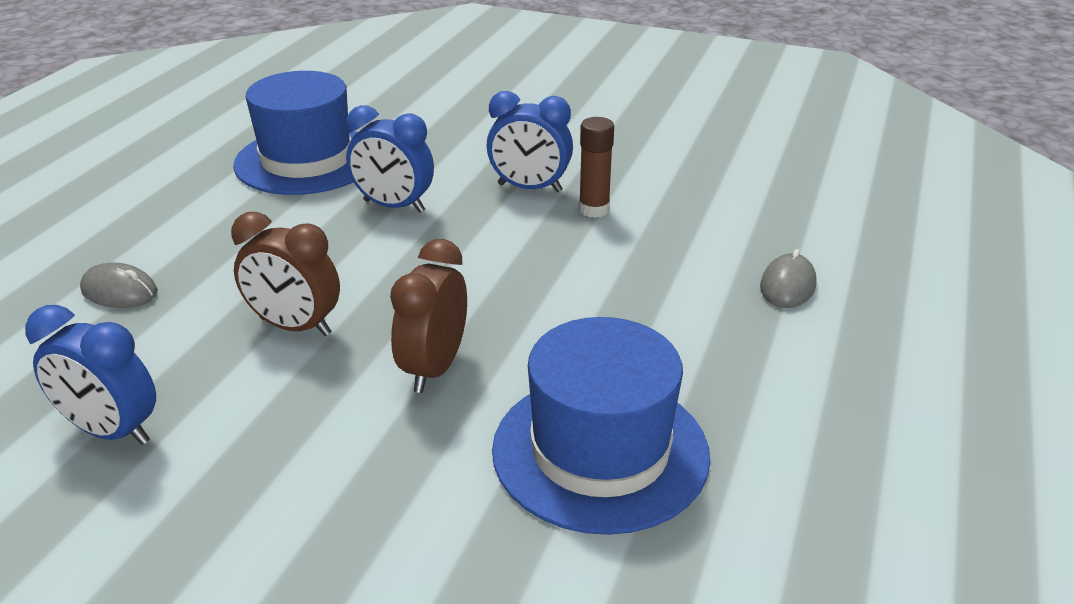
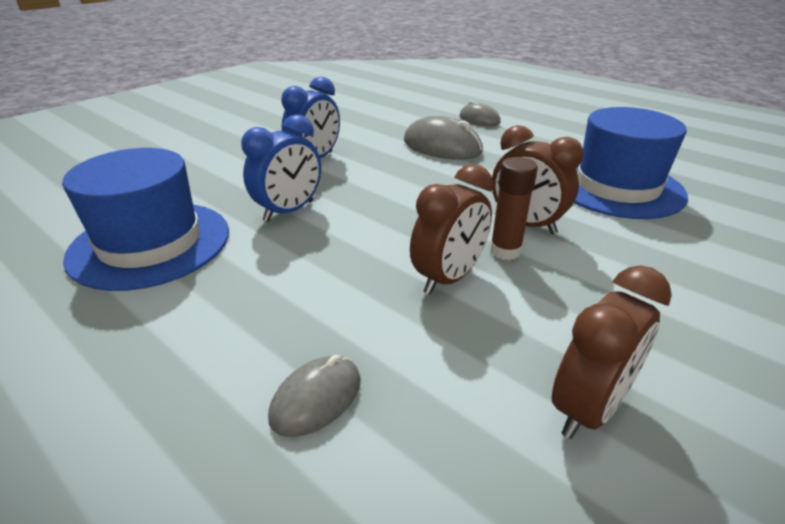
camera: 70 degrees left, 0 degrees up
(112, 431) = (588, 408): blue clock -> brown clock
(594, 209) = (363, 146): brown glue stick -> brown glue stick (505, 251)
(641, 269) = (442, 146): none -> grey mouse

